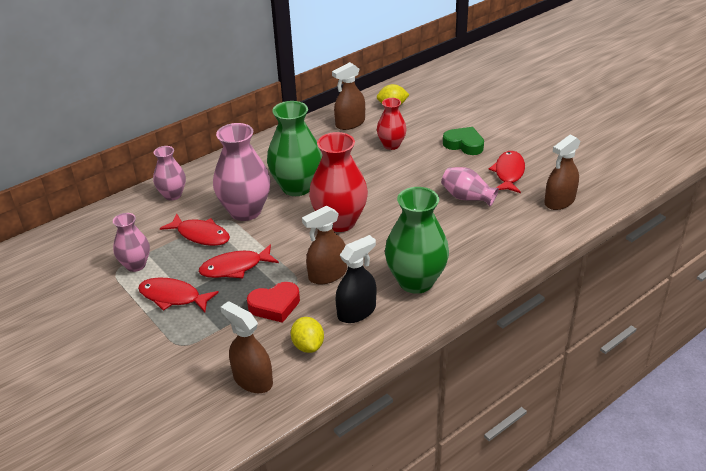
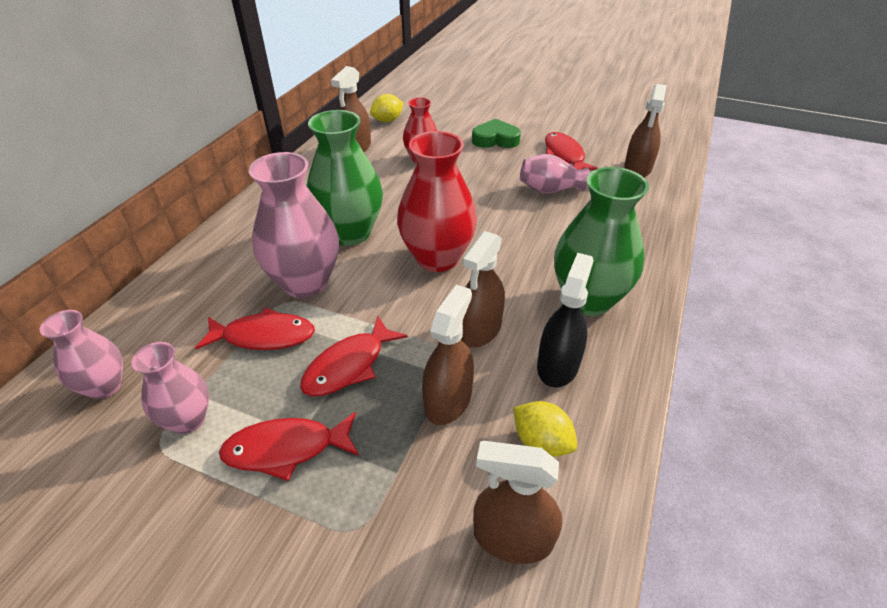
camera: 30 degrees left, 5 degrees up
(172, 195) = (182, 293): pink vase -> pink vase (105, 386)
(275, 305) = (448, 400): red heart -> brown spray bottle

